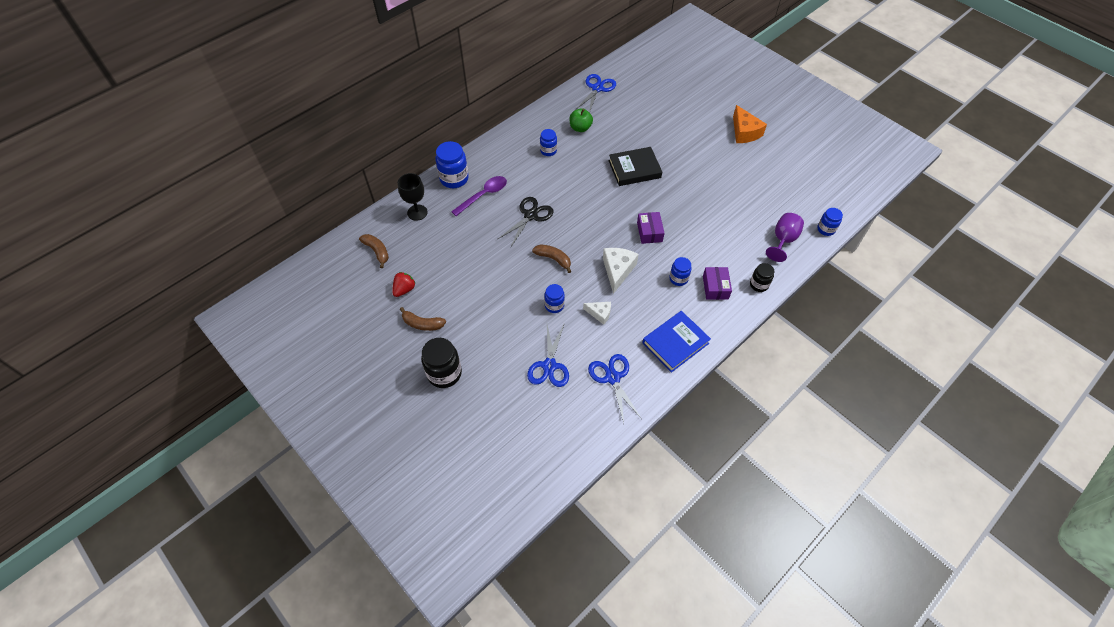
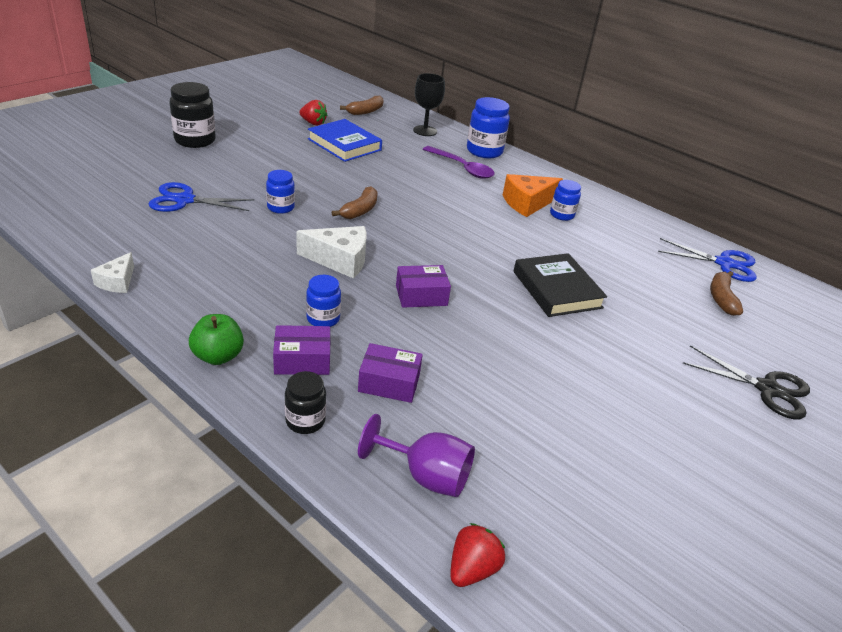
camera: 80 degrees right, 20 degrees down
(422, 324) = (265, 131): brown banana -> brown banana (721, 298)
(530, 215) = (435, 197): black scissors -> black scissors (767, 389)
(580, 128) = (623, 243): green apple -> green apple (218, 356)
(599, 313) = (262, 240): white cheese -> white cheese (117, 282)
(613, 377) = (149, 245): blue scissors -> none
(675, 343) = (193, 305): blue book -> blue book (344, 144)
(726, 250) = (389, 383): none -> purple box
(744, 132) = (729, 446): orange cheese -> orange cheese (527, 203)
(826, 229) = (472, 569): blue jar -> red strawberry

